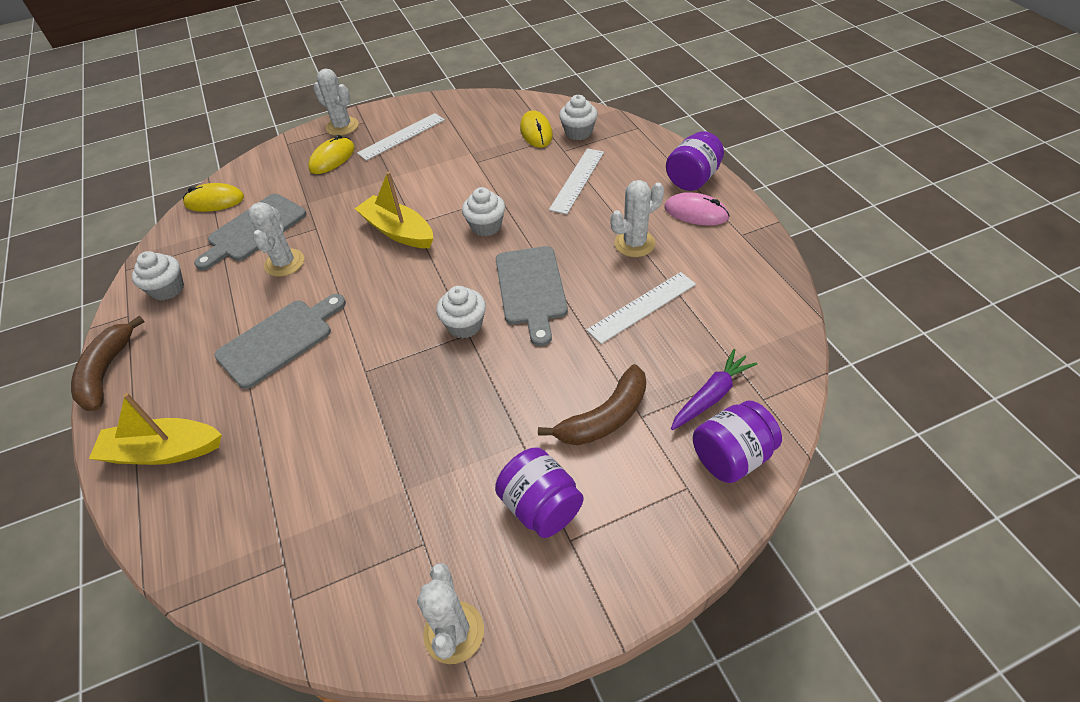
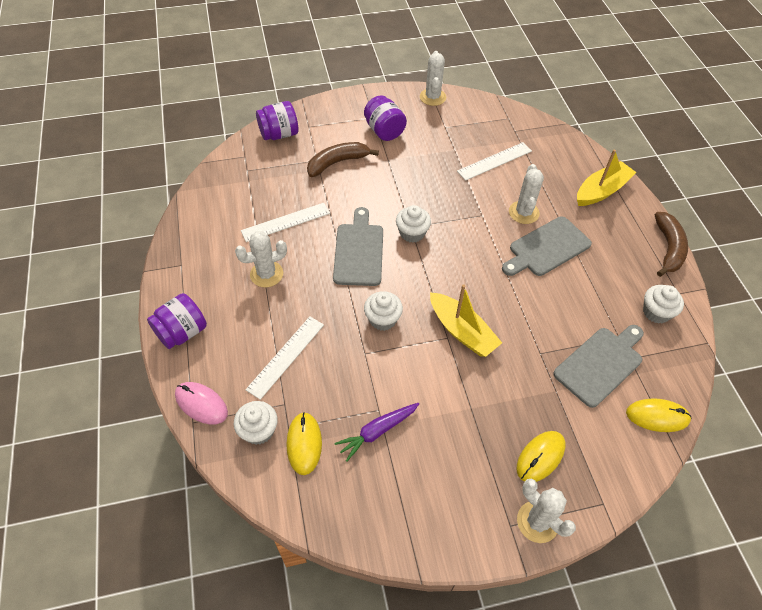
camera: 175 degrees left, 5 degrees up
(163, 451) = (601, 191): yellow boat -> yellow boat turned 45 degrees counterclockwise
(284, 263) = (560, 318): white cactus -> white cactus (523, 212)
(401, 136) = (461, 479): white ruler -> white ruler (494, 161)
(696, 213) = (202, 293): pink mouse -> pink mouse (201, 404)
(711, 396) = (272, 162): purple carrot -> purple carrot (377, 431)

